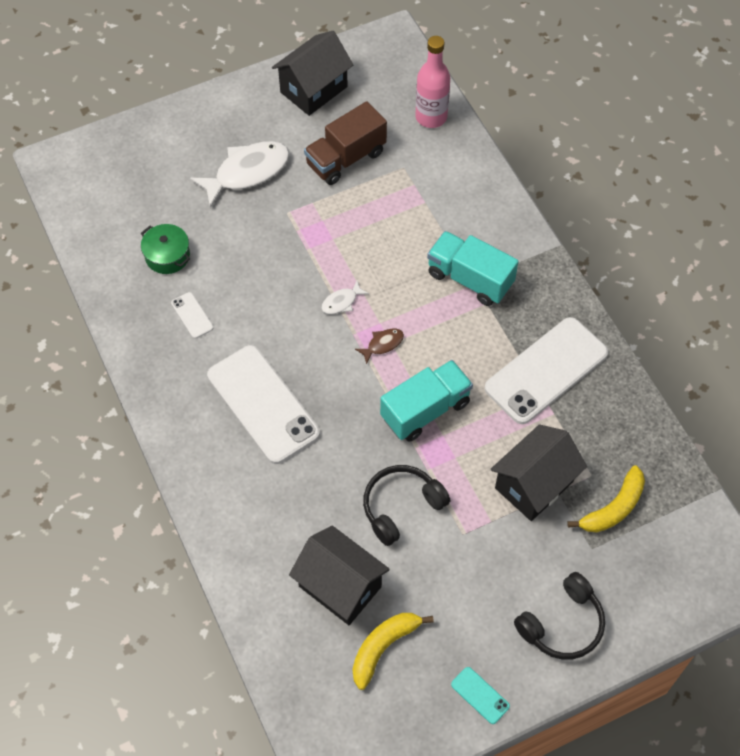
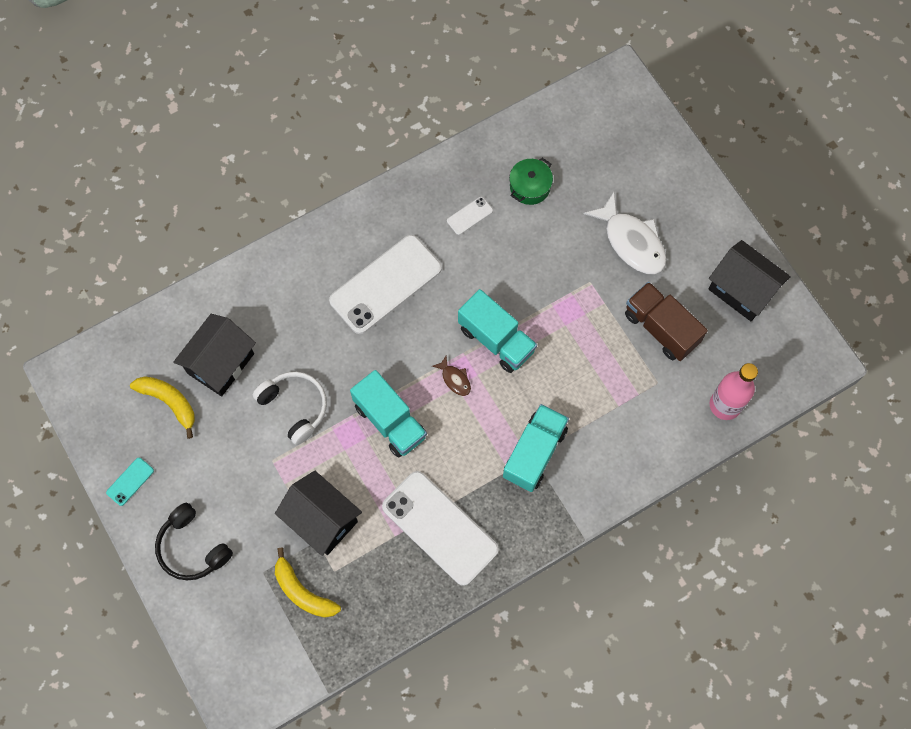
camera: 85 degrees right, 10 degrees up
(341, 302) = (496, 339): white fish -> turquoise truck
(401, 506) = (295, 407): black headphones -> white headphones

